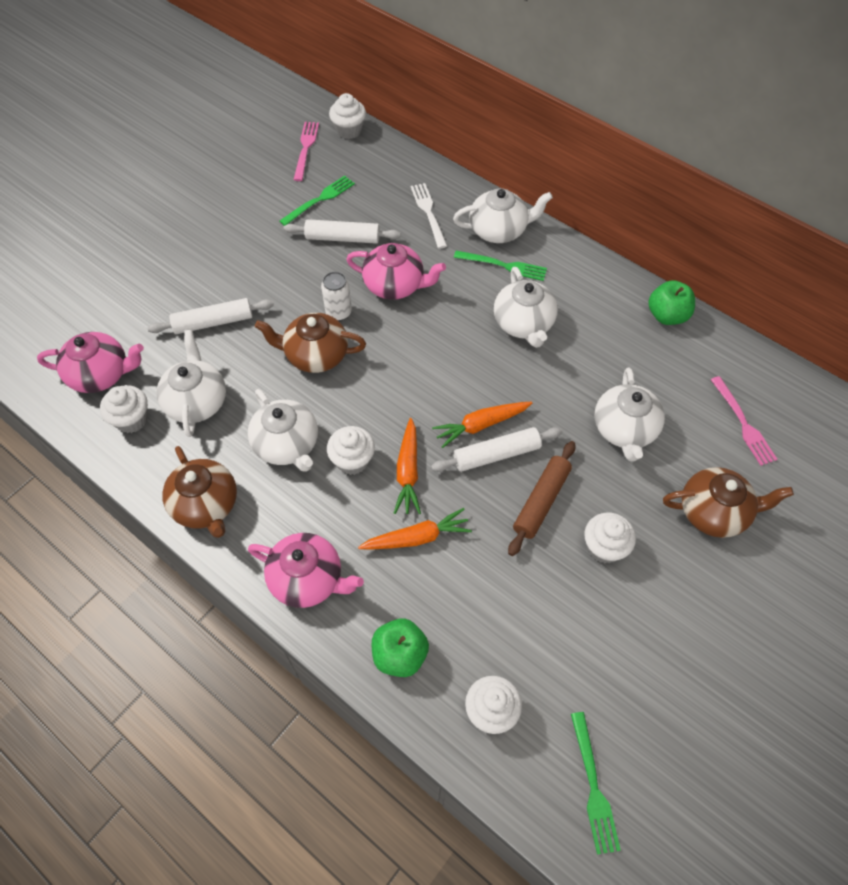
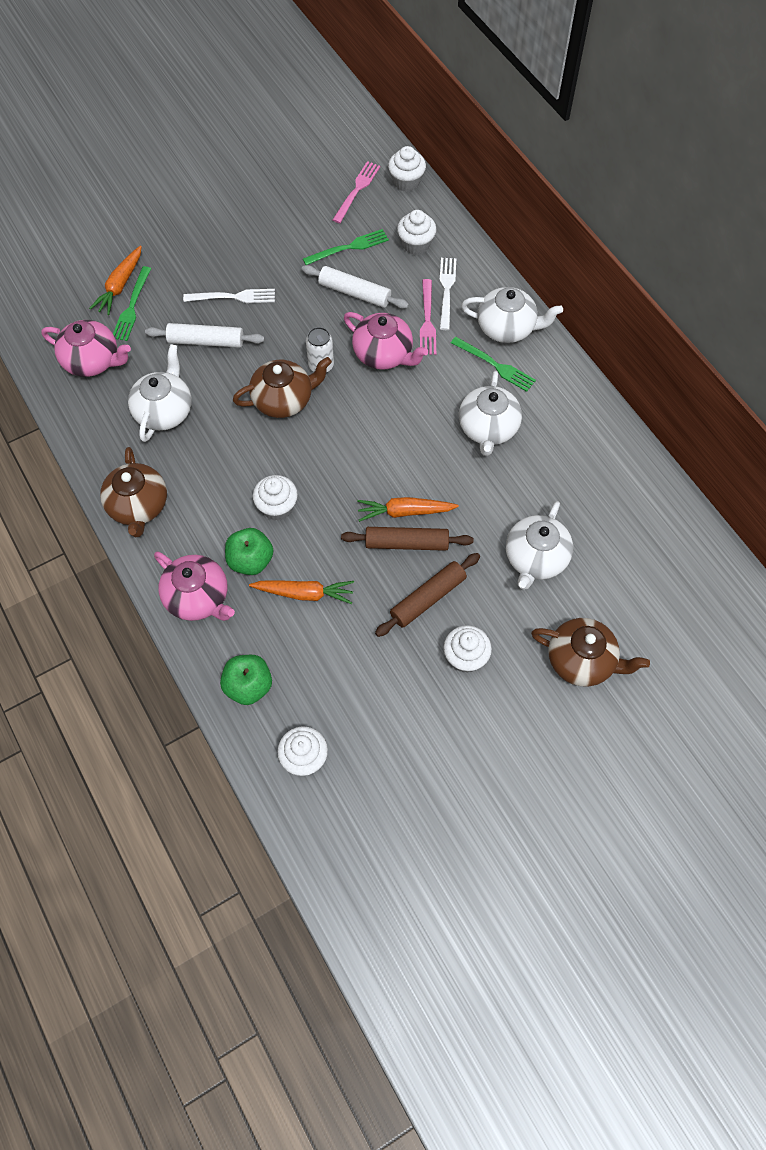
camera: 20 degrees right, 5 degrees up
(132, 419) = (104, 410): white cupcake -> white cupcake (416, 244)
(225, 273) = (234, 297): none -> white fork
(287, 445) = (226, 475): white teapot -> none
(315, 355) = (284, 400): brown teapot -> brown teapot turned 135 degrees clockwise
(408, 471) = (321, 533): orange carrot -> orange carrot (120, 285)
(496, 454) = (406, 543): white rolling pin -> brown rolling pin
(594, 787) = (362, 848): green fork -> green fork (132, 307)
(667, 315) = (631, 462): green apple -> green apple (251, 560)
(743, 424) = (652, 590): pink fork -> pink fork (427, 321)

